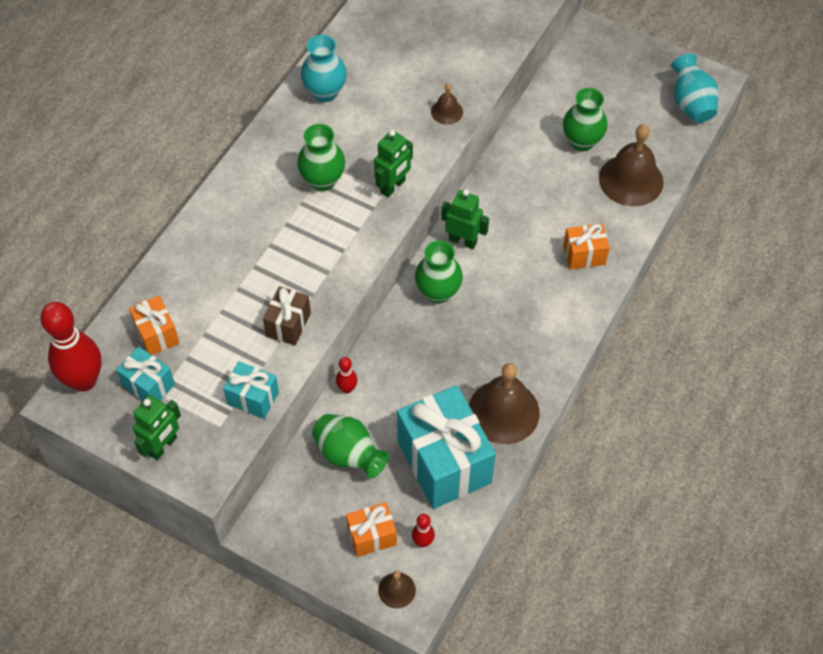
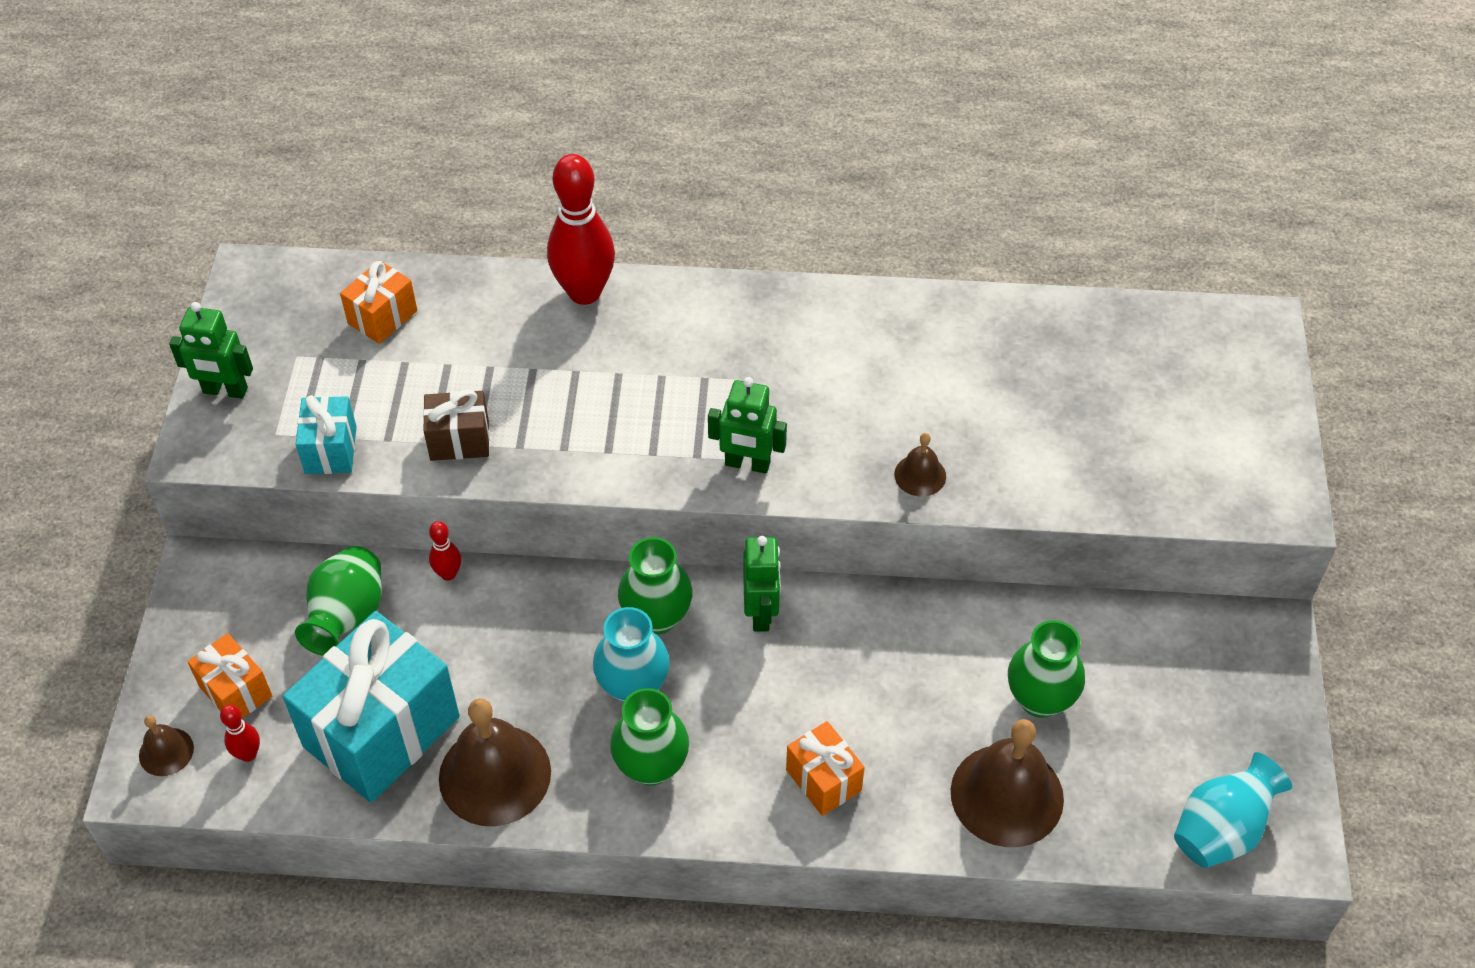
camera: 65 degrees right, 5 degrees down
(84, 380) = (286, 279): red bowling pin -> red bowling pin (584, 292)
(148, 385) = (305, 341): turquoise gift -> none
(322, 180) = (712, 383): green vase -> green vase (651, 766)
(325, 92) = (865, 325): turquoise vase -> turquoise vase (633, 686)

